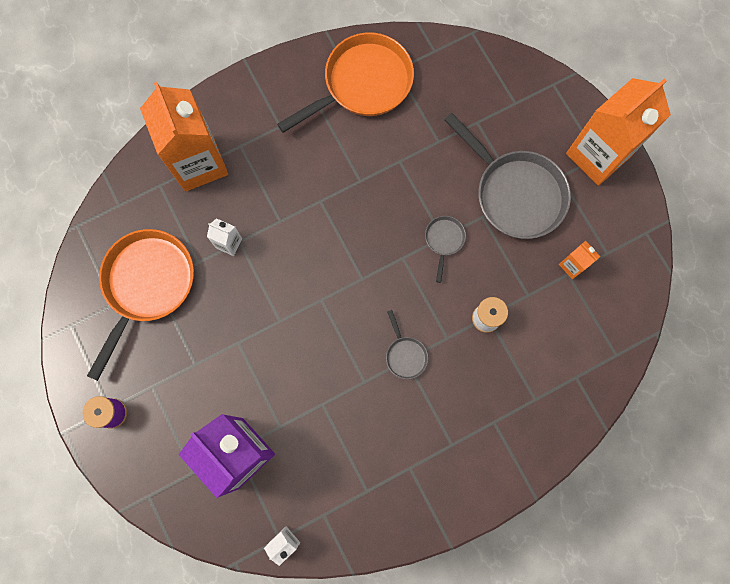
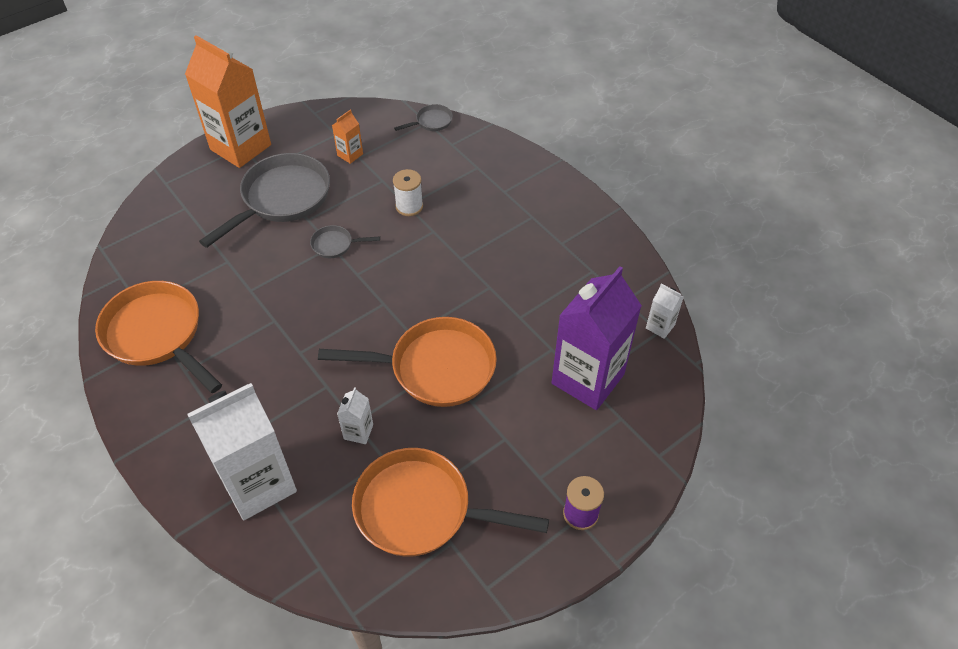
camera: 100 degrees left, 25 degrees down
(199, 163) = (258, 484): orange carton -> white carton
(280, 316) = (435, 368): none -> orange pan
(405, 355) = (456, 260): grey pan -> grey pan (431, 122)

